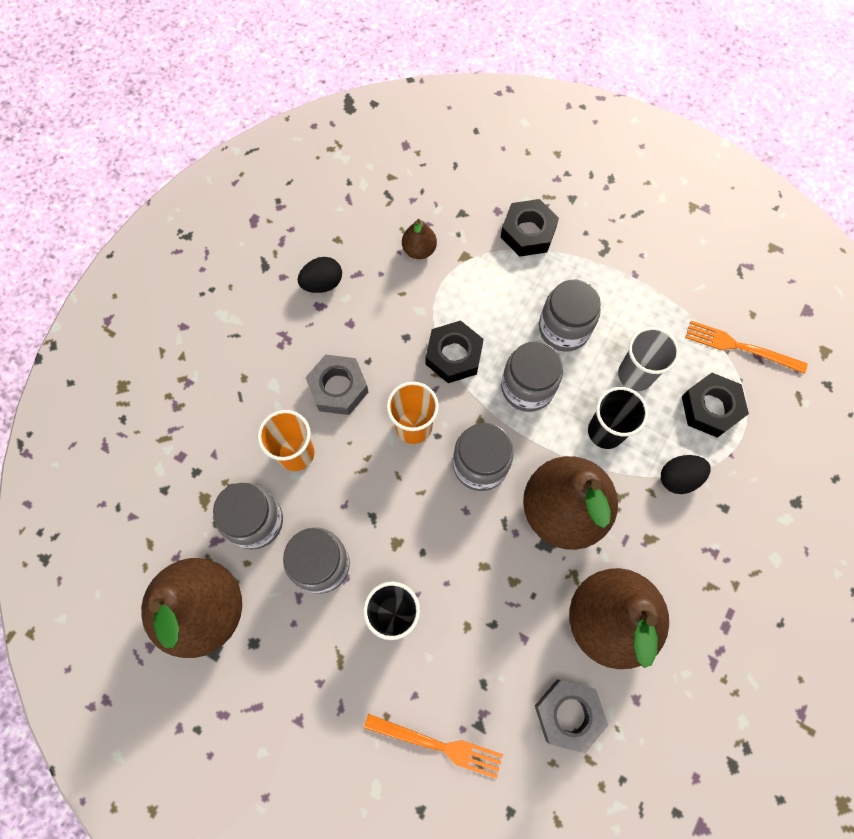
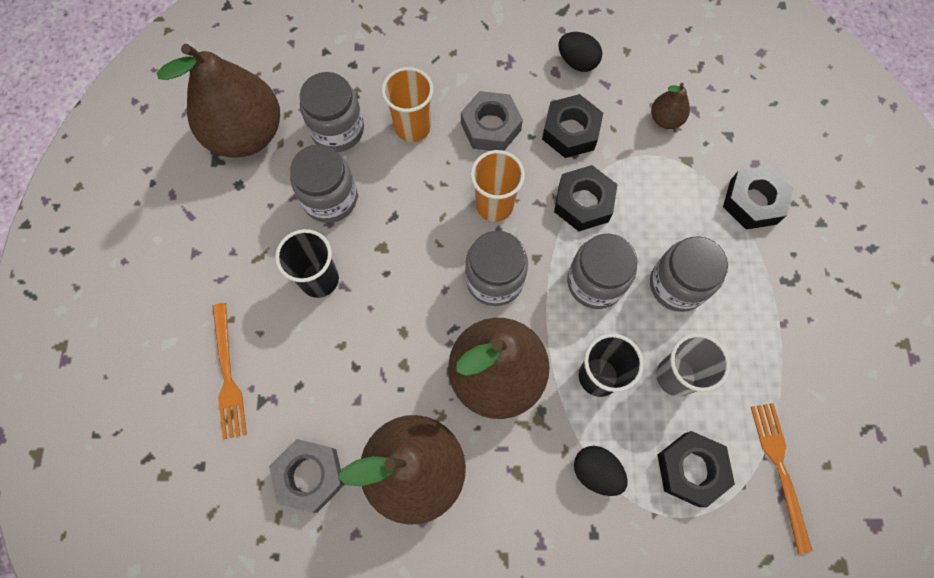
camera: 60 degrees right, 0 degrees up
(383, 327) = (570, 131): none -> black nut

